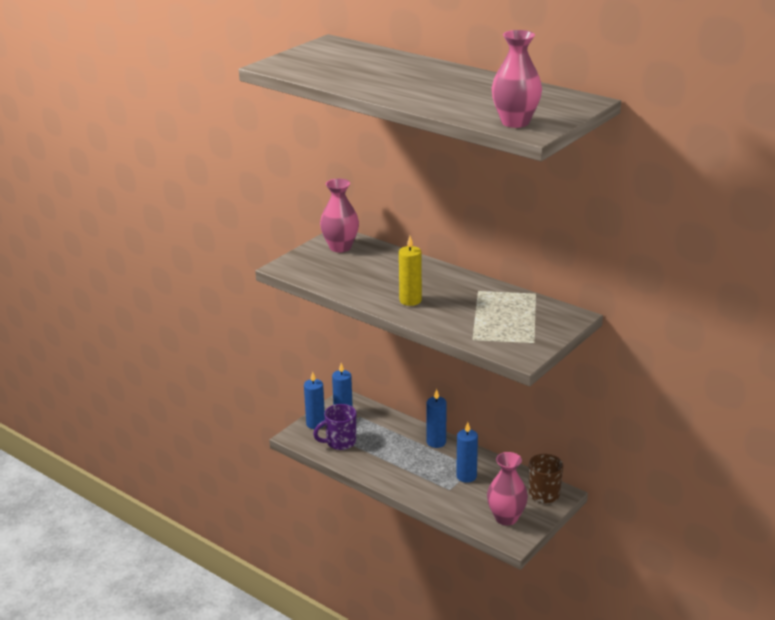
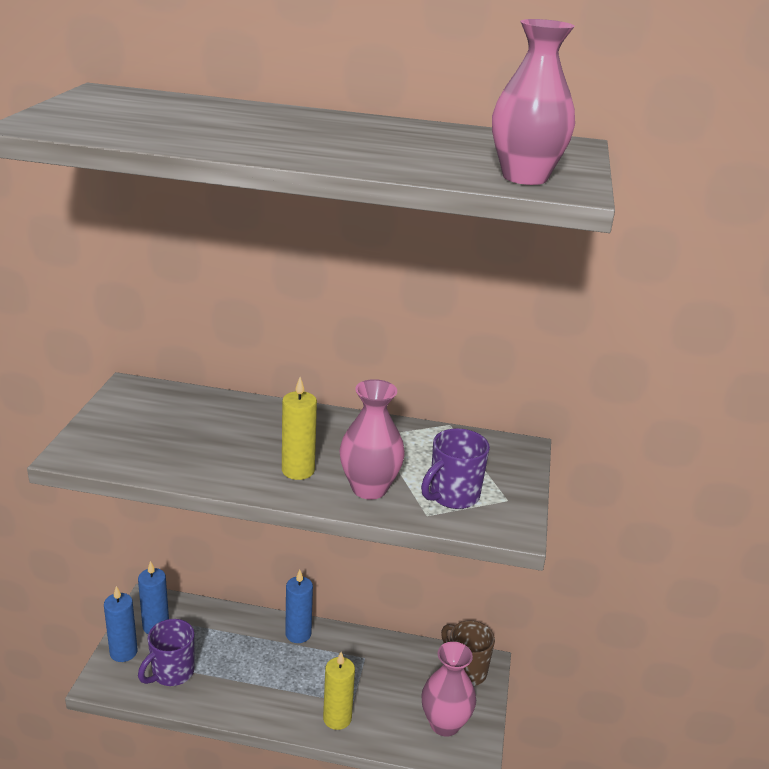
camera: 30 degrees left, 0 degrees up
(340, 247) = (142, 405): pink vase -> pink vase (369, 488)
(433, 495) = (337, 718): none -> yellow candle
(466, 476) = (362, 675): blue candle -> none
(498, 333) = (452, 496): none -> purple mug

